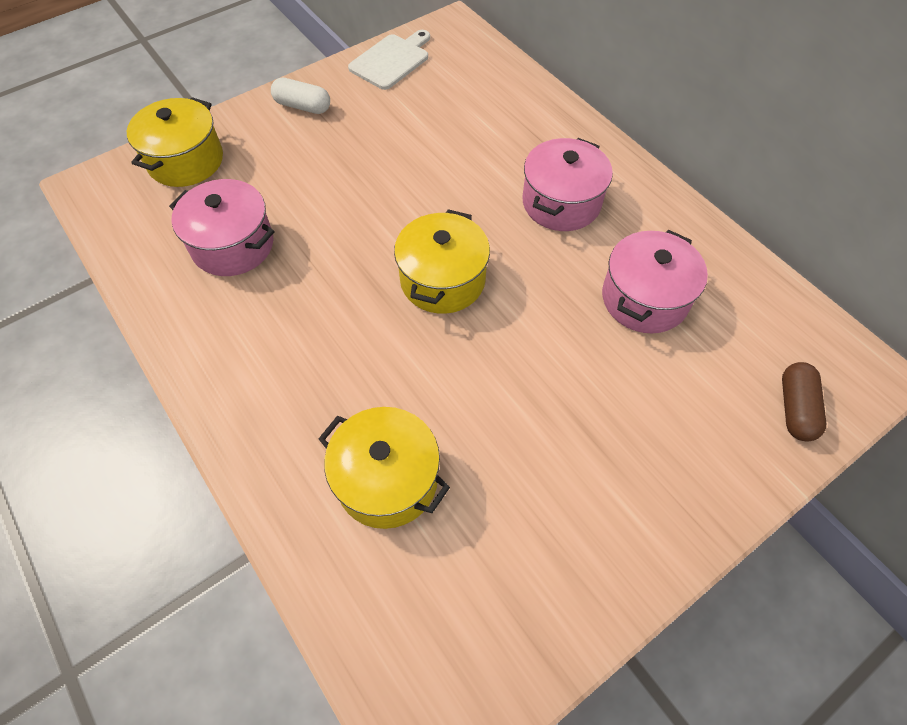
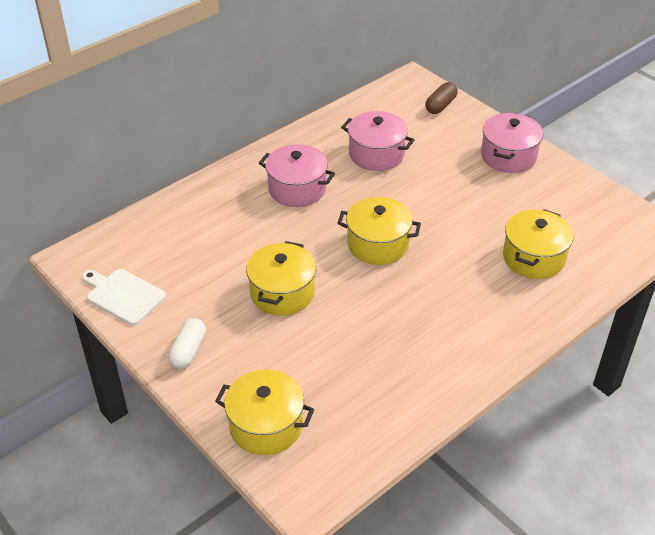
camera: 95 degrees left, 15 degrees down
(233, 245) = (363, 369): pink pot -> pink pot (508, 156)
(370, 180) = (282, 293): none -> yellow pot
(795, 408) = (440, 105): brown capsule -> brown capsule turned 60 degrees counterclockwise

